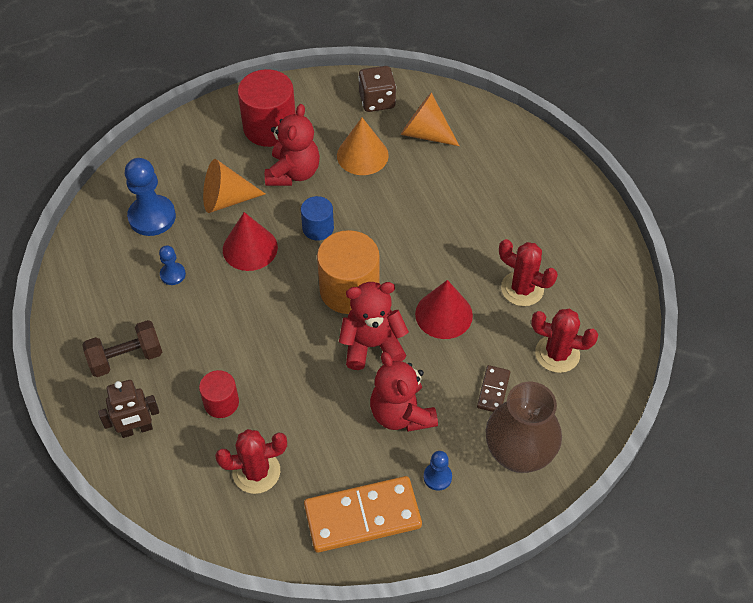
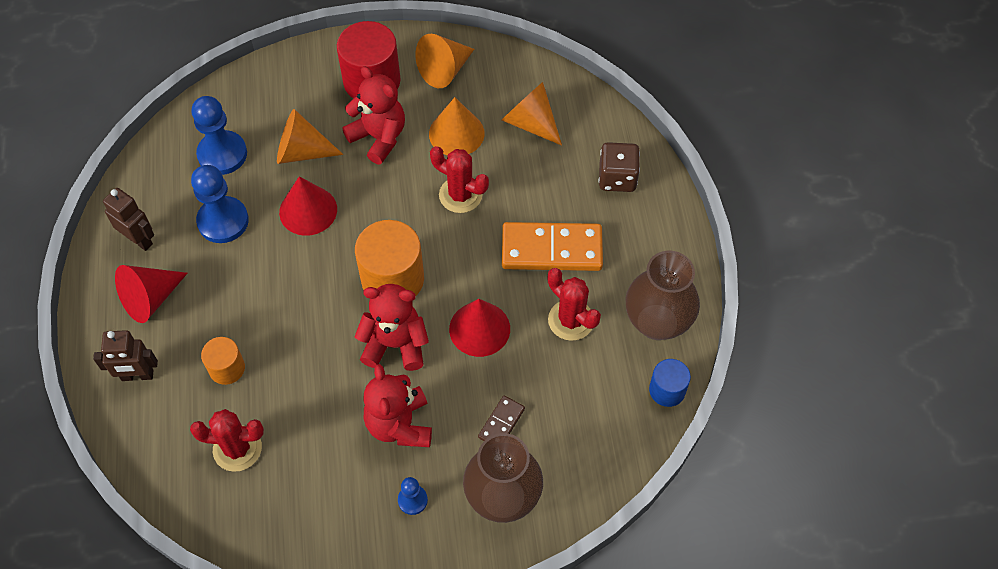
camera: 15 degrees right, 5 degrees up
(97, 308) = (139, 240): none -> brown robot
(126, 358) = (150, 299): brown dumbbell -> red cone
(173, 274) = (223, 221): blue pawn -> blue pawn, size x1.93
(221, 402) = (227, 368): red cylinder -> orange cylinder
(293, 173) = (379, 137): red teddy bear -> red teddy bear turned 75 degrees counterclockwise
(318, 228) = (383, 204): blue cylinder -> blue cylinder (667, 390)
(333, 105) = (445, 70): none -> orange cone
(362, 516) = (325, 521): orange domino -> orange domino (551, 249)
(377, 101) = (492, 75): brown dice -> brown dice (617, 178)
(557, 354) = (582, 400): red cactus -> red cactus (460, 195)
(597, 273) = (657, 322): none -> brown vase

